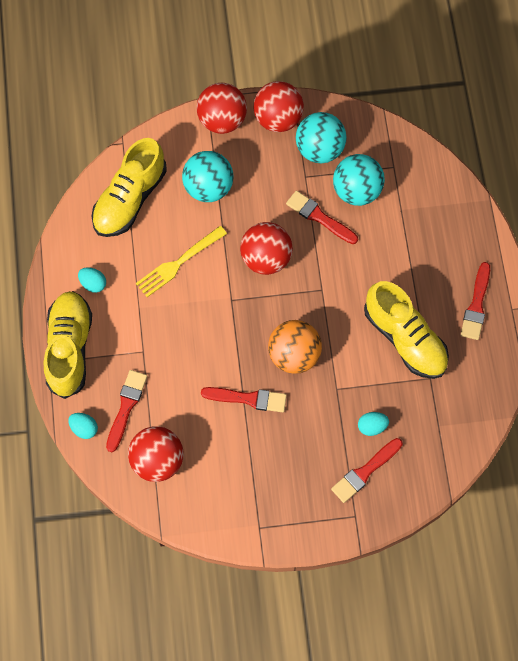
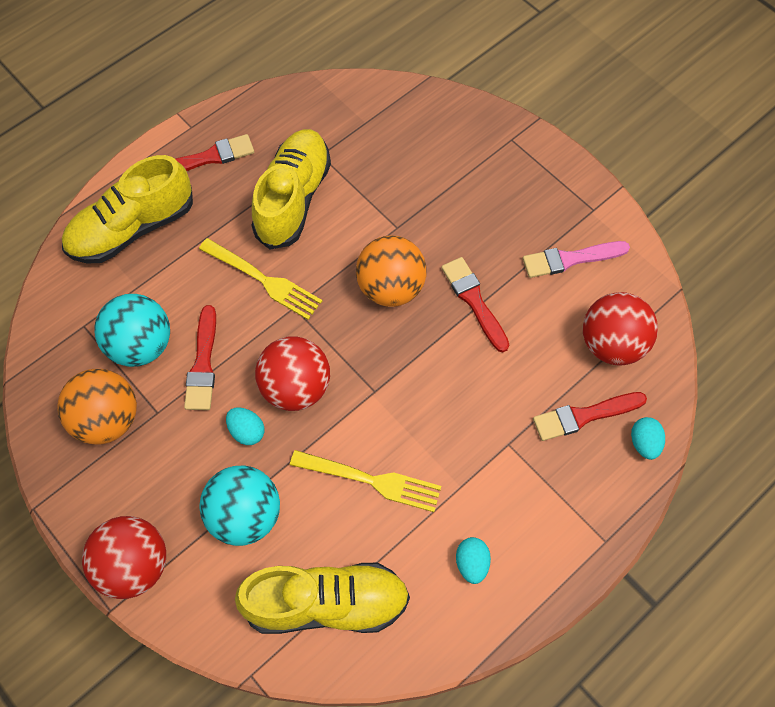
camera: 125 degrees left, 5 degrees down
(69, 348) = (571, 530): yellow shoe -> yellow shoe (132, 228)
(233, 482) = (570, 259): none -> pink brush
(278, 119) = (91, 496): red ball -> none
(319, 149) = (107, 419): turquoise ball -> orange ball
(354, 284) = (264, 280): none -> yellow fork
(365, 472) = (462, 155): red brush -> none
(372, 426) = (411, 175): turquoise egg -> turquoise egg (247, 431)

